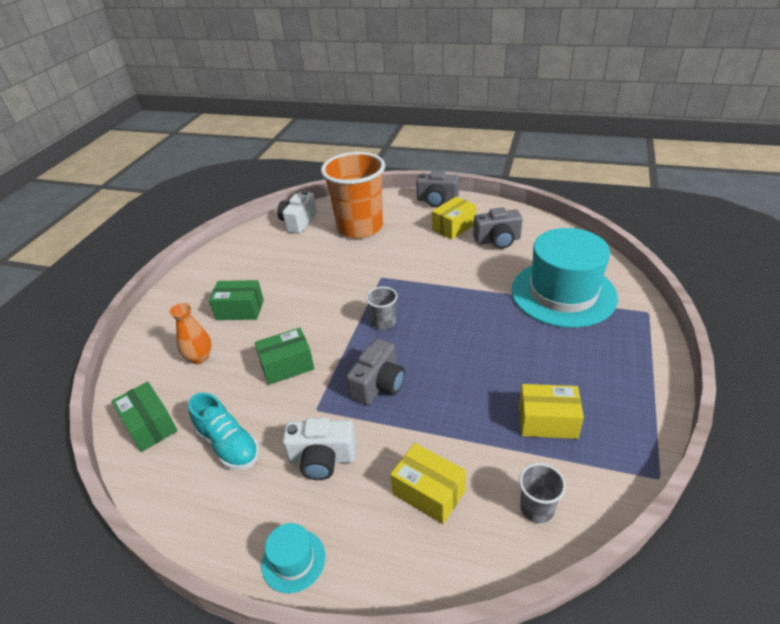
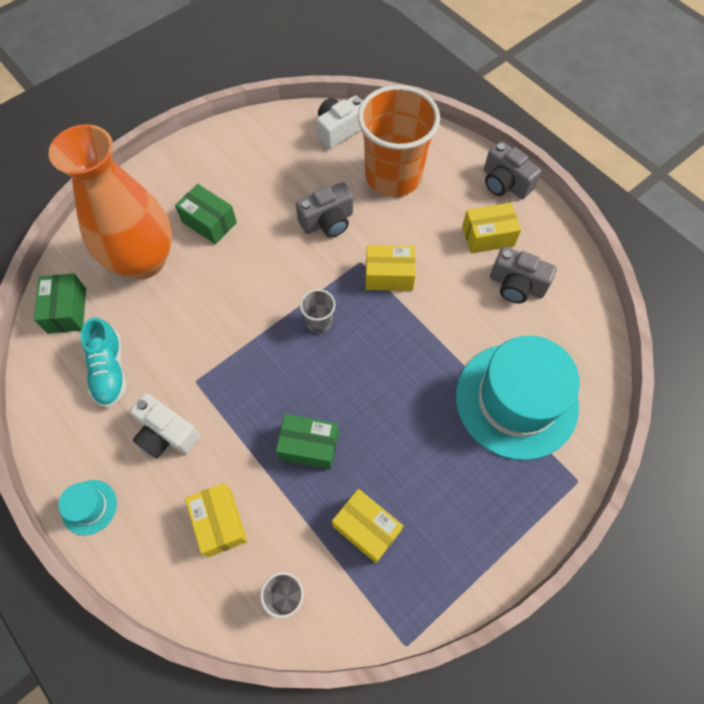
camera: 30 degrees right, 25 degrees up
(200, 358) = (143, 260): orange vase -> orange vase, size x2.46
(287, 366) = (204, 317): green box -> green box (309, 446)
(378, 384) = (262, 390): grey camera -> grey camera (327, 221)
(409, 274) = (389, 275): none -> yellow box

